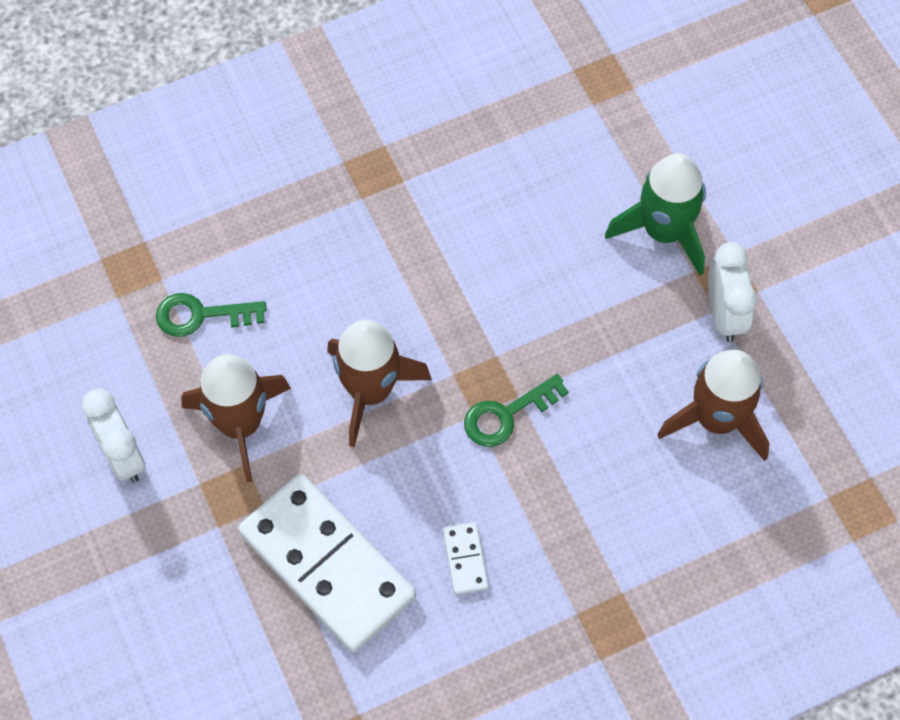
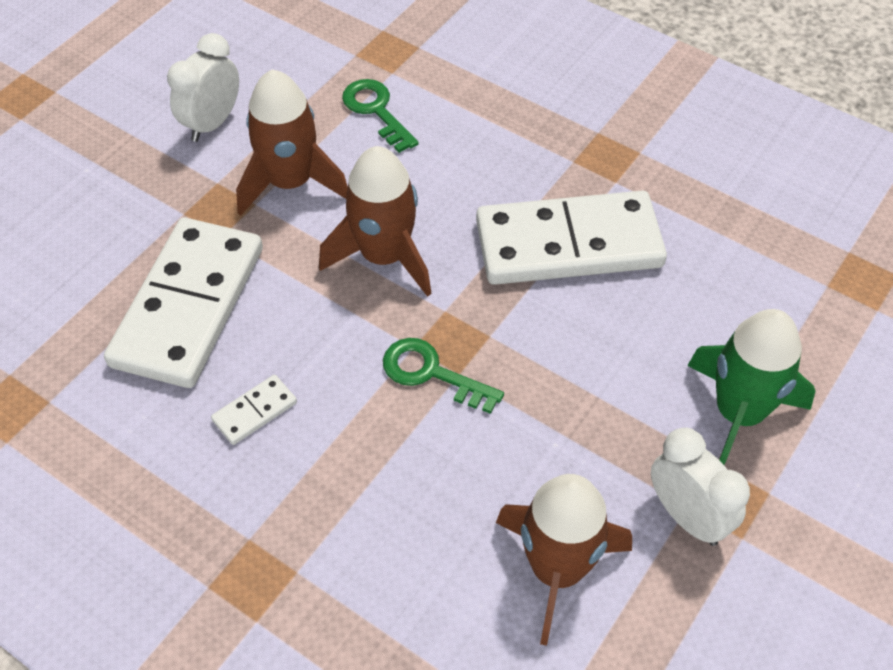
camera: 60 degrees right, 10 degrees down
(445, 251) = (568, 244): none -> white domino
(724, 315) = (687, 517): white clock -> white clock turned 90 degrees counterclockwise

